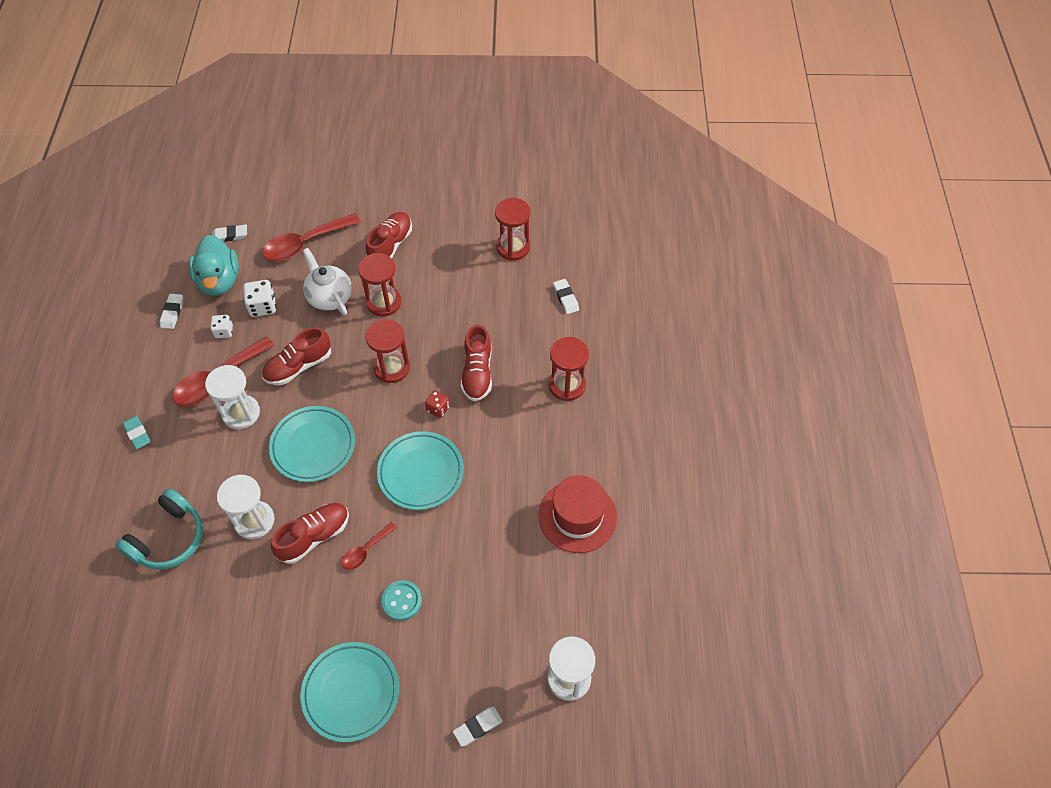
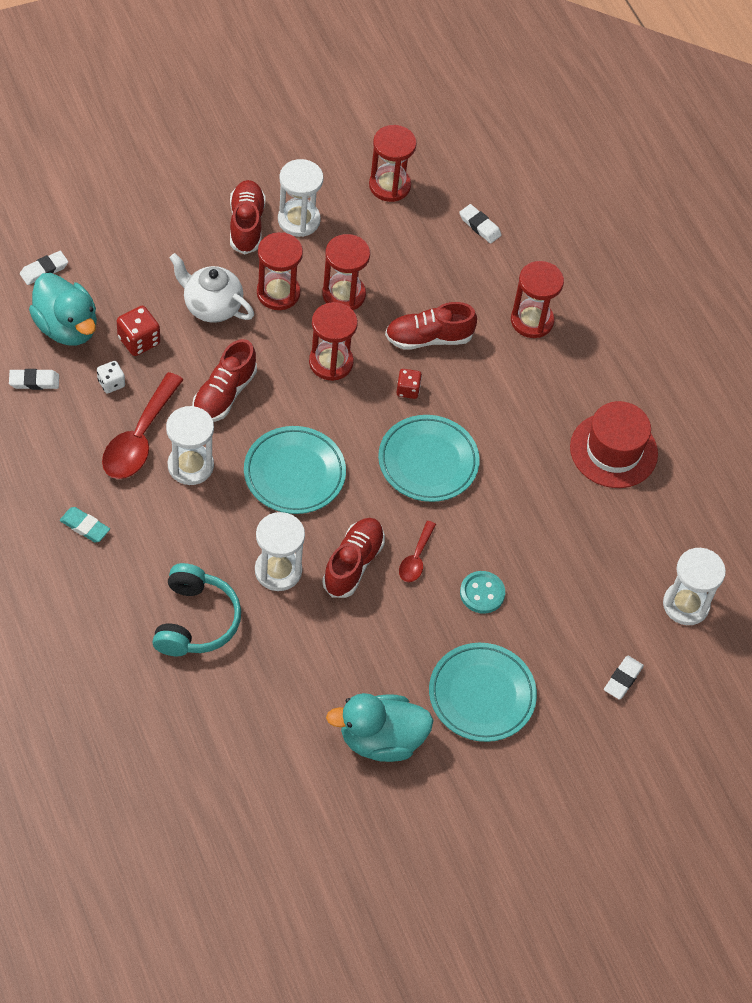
camera: 30 degrees left, 0 degrees up
(172, 313) = (34, 381): white eraser -> white eraser turned 75 degrees counterclockwise
(247, 699) = (381, 739): none -> turquoise duck
(263, 306) = (139, 341): white dice -> red dice
(305, 243) = (143, 252): red spoon -> none
(430, 253) = (299, 220): none -> white hourglass
(431, 319) = (344, 294): none -> red hourglass
(477, 373) = (428, 338): red shoe -> red shoe turned 105 degrees clockwise

